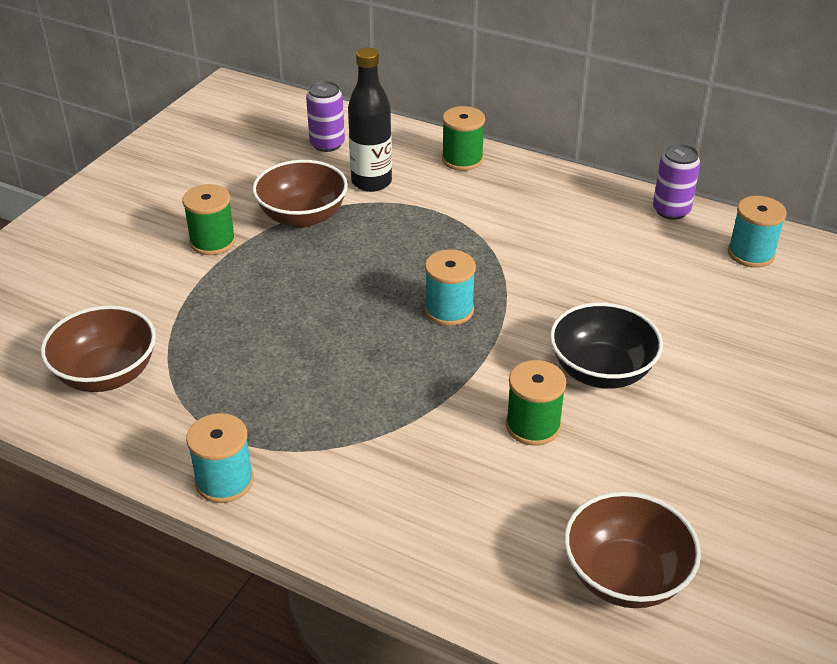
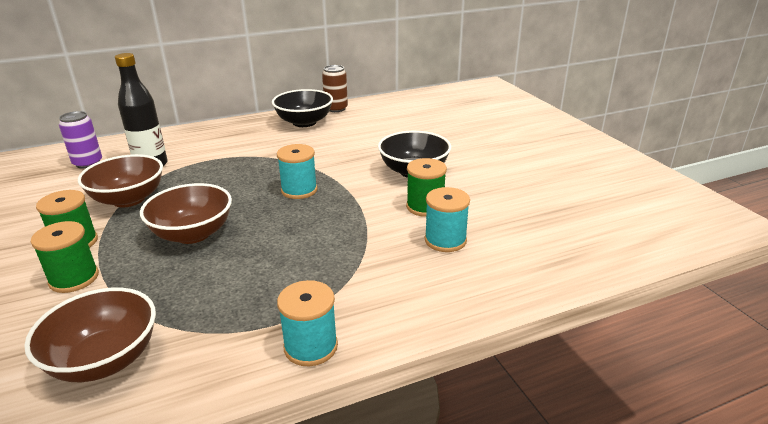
camera: 50 degrees left, 10 degrees down
(462, 159) = (194, 134): green spool -> green spool (74, 278)
(599, 211) = (304, 122): none -> black bowl
(625, 576) = (564, 230): brown bowl -> brown bowl (193, 234)
(671, 210) = (336, 109): purple can -> brown can
(751, 254) = (394, 107): turquoise spool -> turquoise spool (445, 240)

